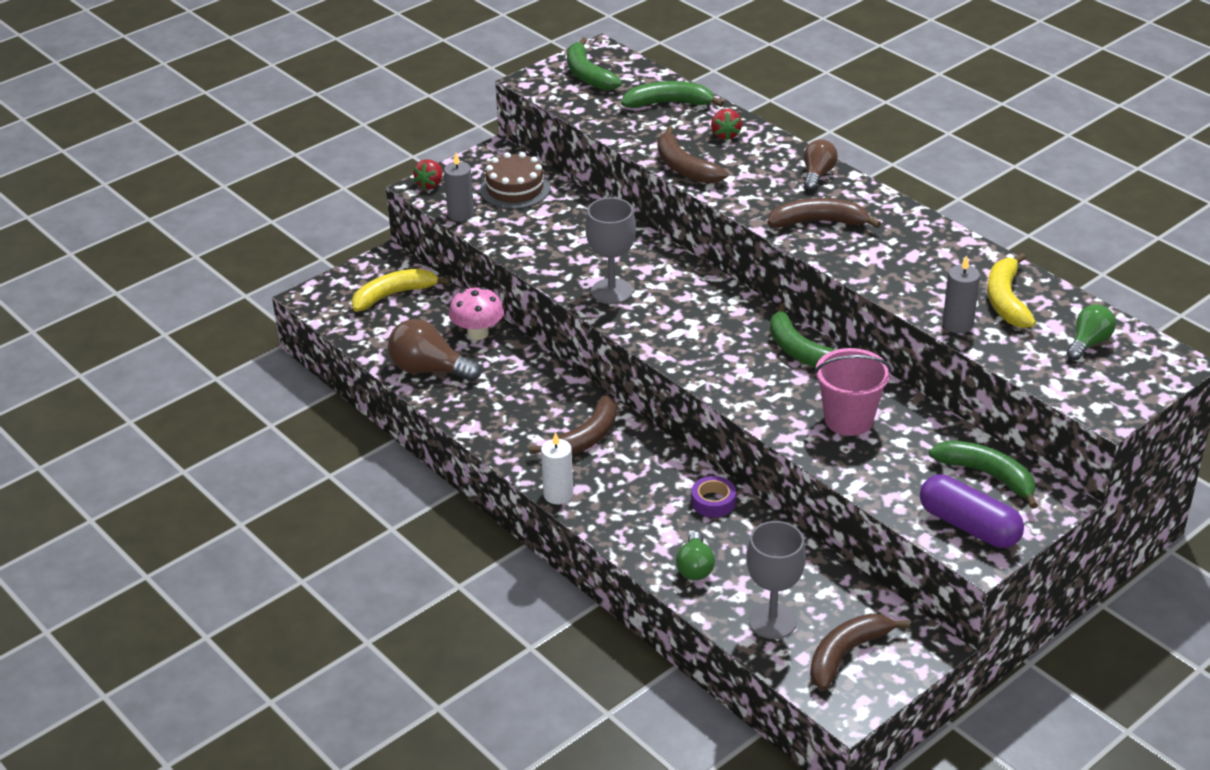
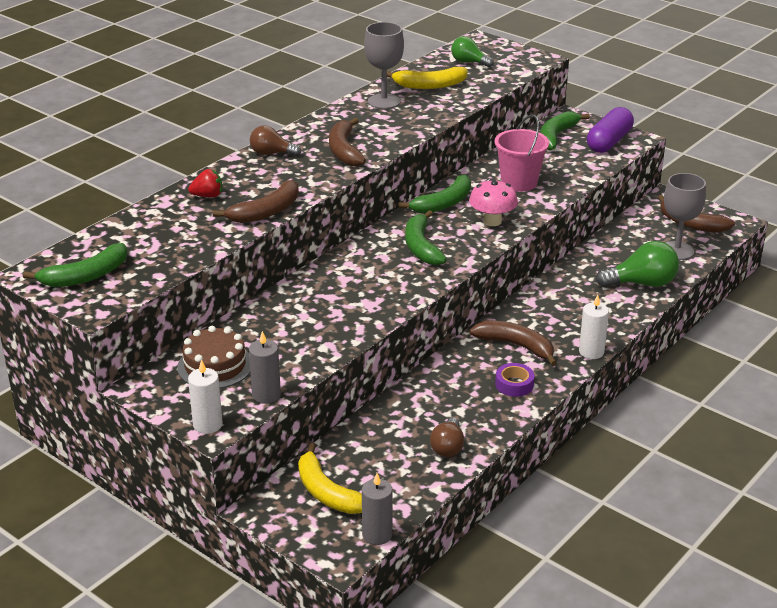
camera: 100 degrees left, 5 degrees down
(429, 370) = (448, 447): brown light bulb -> brown light bulb, size x0.63
(430, 184) = (207, 425): red strawberry -> white candle
(478, 333) = (383, 424): pink mushroom -> pink mushroom (492, 221)
(612, 291) = (384, 292): grey goblet -> grey goblet (384, 101)
(669, 103) = (148, 227): green banana -> green banana (421, 246)
(695, 567) = (641, 283): green light bulb -> green light bulb, size x1.59
(713, 502) = (568, 281): purple tape -> purple tape (514, 384)
(957, 324) = (464, 100): grey candle -> grey candle (377, 535)

